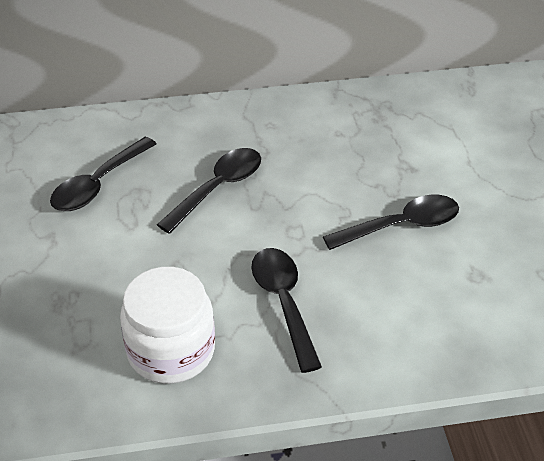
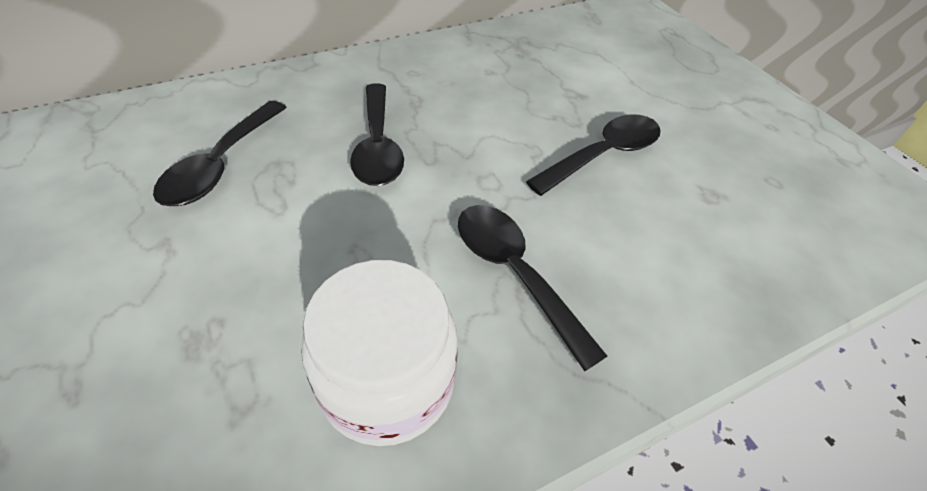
camera: 20 degrees left, 5 degrees up
(218, 188) = (378, 146): black spoon -> black spoon turned 150 degrees clockwise

